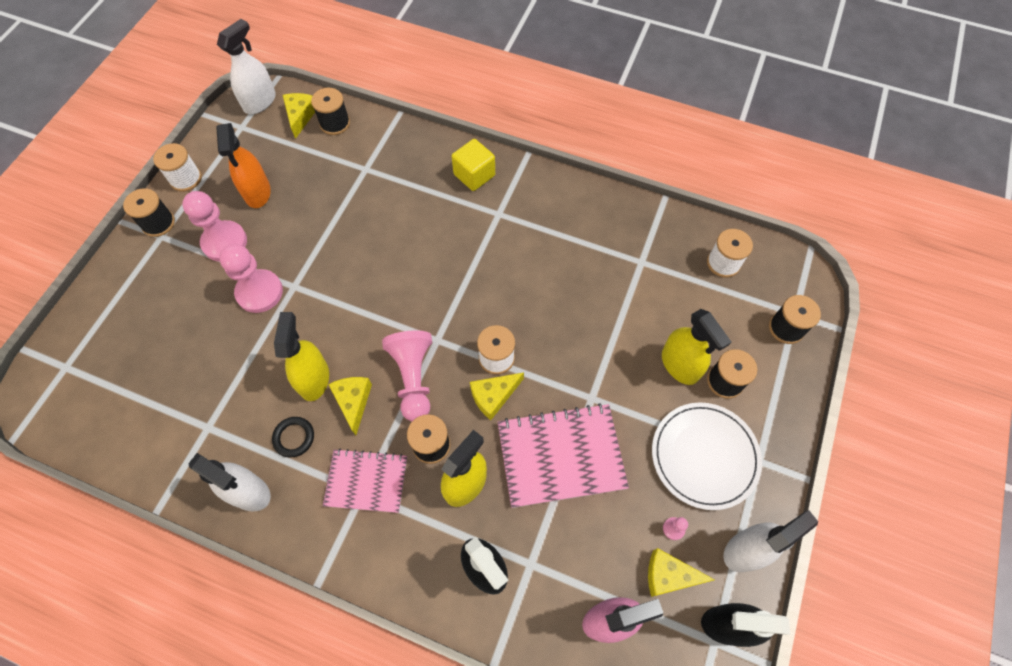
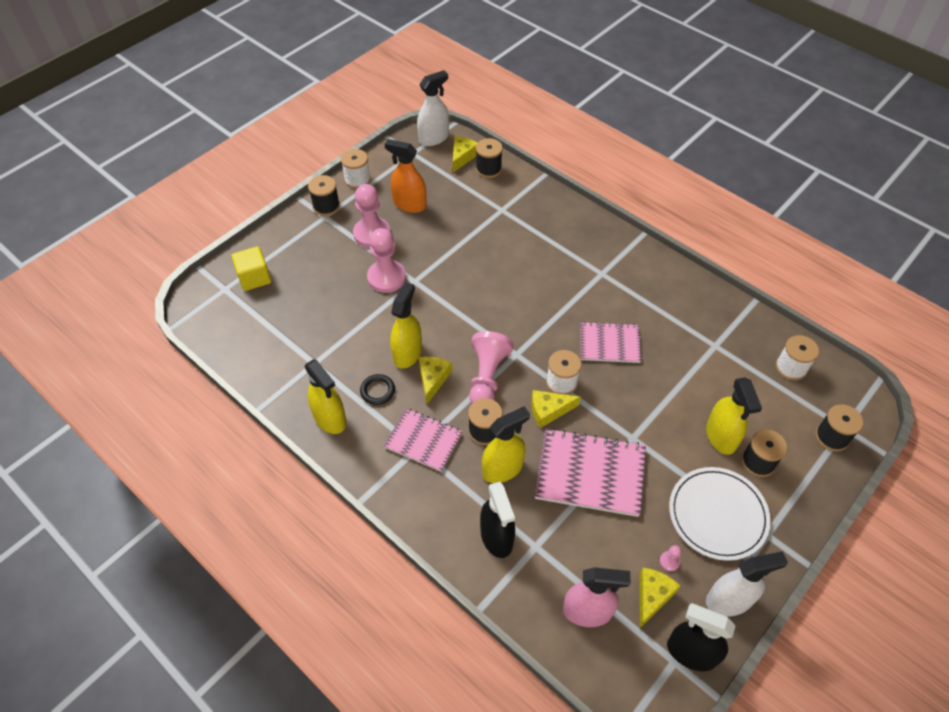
camera: 20 degrees right, 10 degrees down
(249, 492) = (330, 418): white spray bottle -> yellow spray bottle
(257, 192) = (409, 204): orange spray bottle -> orange spray bottle turned 105 degrees clockwise
(474, 175) = (591, 238): yellow cube -> yellow cube (254, 278)
(532, 295) = (609, 344): none -> pink notebook
(669, 575) = (652, 596): yellow cheese -> yellow cheese turned 90 degrees clockwise

